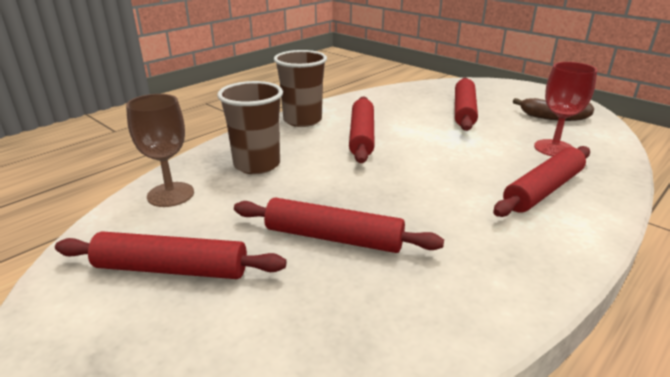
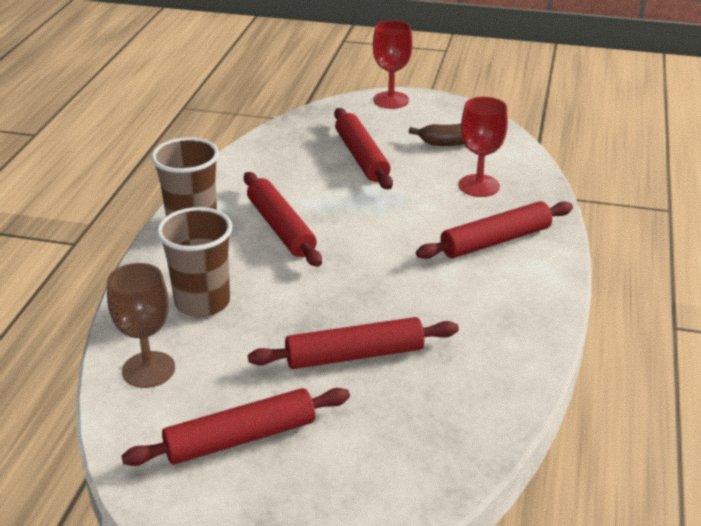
camera: 30 degrees left, 5 degrees up
(515, 86) = (391, 100): none -> red goblet
(543, 190) = (495, 241): red rolling pin -> red rolling pin turned 45 degrees clockwise

